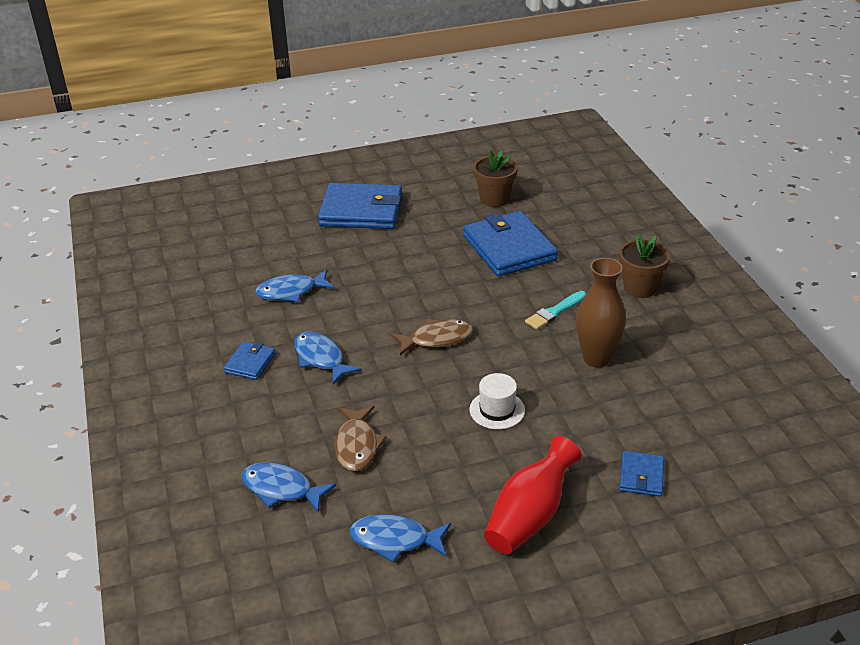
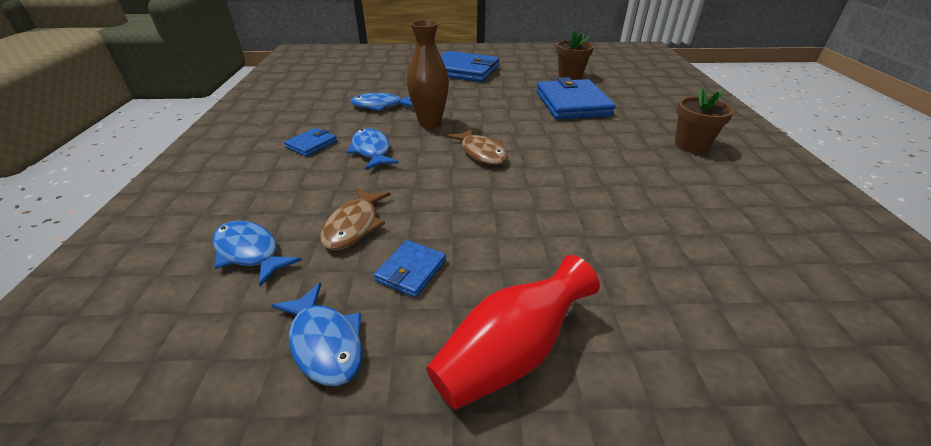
camera: 15 degrees right, 0 degrees up
(395, 540) = (325, 343): blue fish -> blue fish turned 150 degrees counterclockwise
(436, 339) = (481, 153): brown fish -> brown fish turned 60 degrees clockwise
(497, 410) = (515, 220): white hat -> none
(555, 312) = (601, 150): turquoise brush -> none
(596, 358) = (637, 193): brown vase -> brown vase (430, 123)
(641, 476) = (678, 333): blue wallet -> blue wallet (411, 270)

